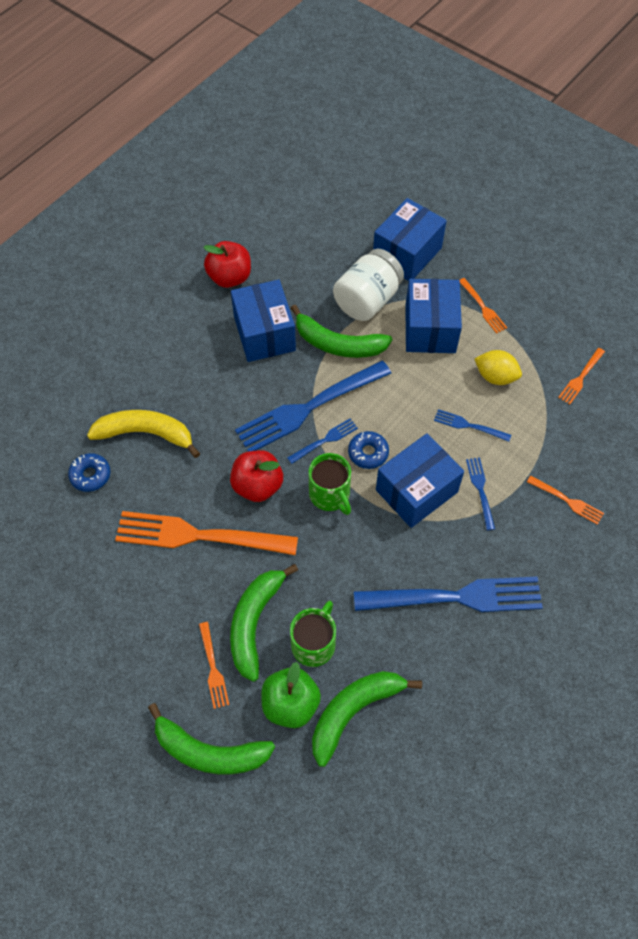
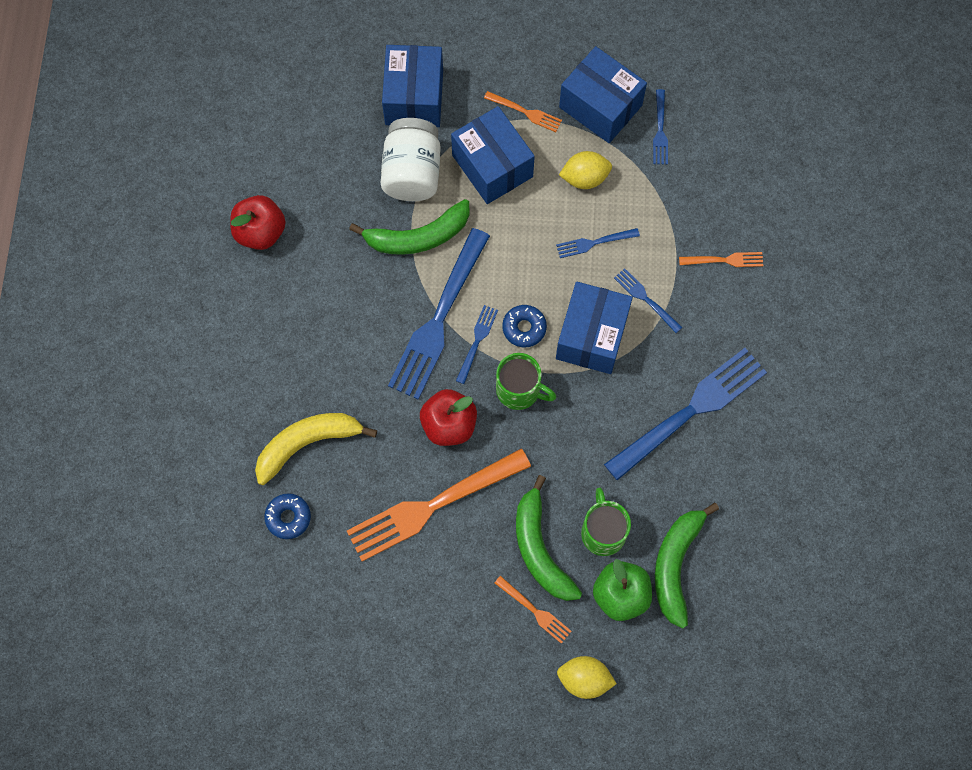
camera: 35 degrees left, 10 degrees up
(209, 751) = (584, 679): green banana -> yellow lemon
(264, 333) = (340, 270): blue box -> blue box (600, 106)
(581, 377) = (660, 130): orange fork -> blue fork

